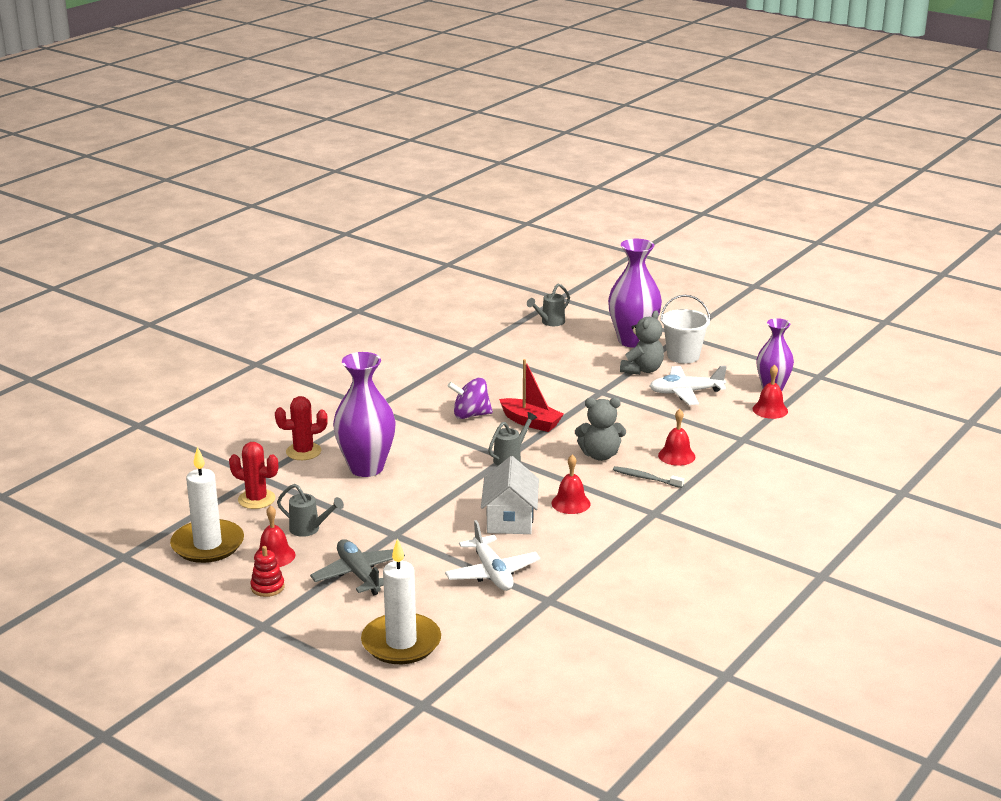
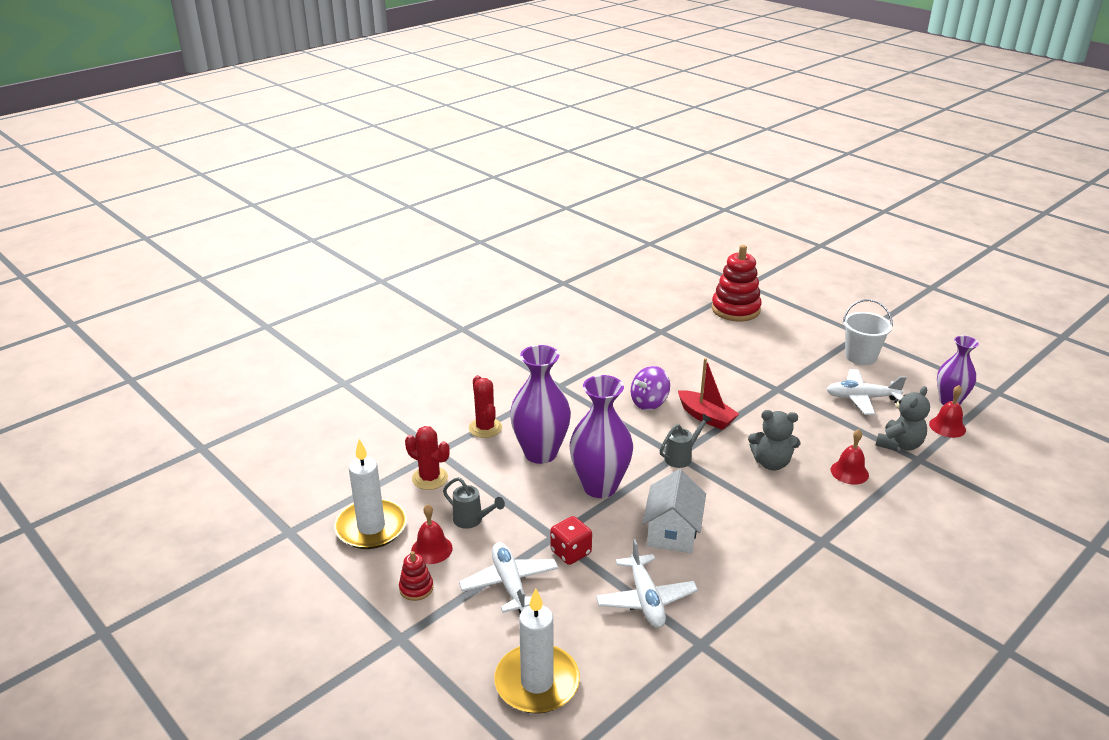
camera: 10 degrees right, 5 degrees up
(303, 451) = (485, 428): red cactus -> red cactus turned 75 degrees clockwise
(359, 574) = (510, 584): grey plane -> white plane
(413, 545) = (571, 552): none -> red dice
(470, 415) = (649, 403): purple spinning top -> purple spinning top turned 45 degrees counterclockwise
(550, 322) = (735, 309): grey watering can -> red stacking toy
(571, 503) = (736, 519): red bell -> none
(633, 341) = (812, 336): purple vase -> purple vase (600, 486)
(642, 370) = (820, 368): grey teddy bear -> grey teddy bear (899, 444)
(646, 478) = (816, 496): grey toothbrush -> none

